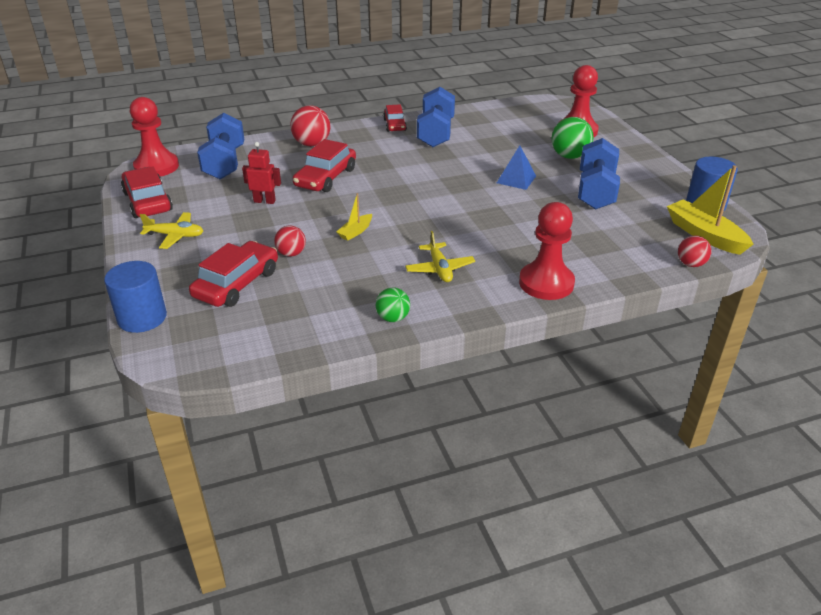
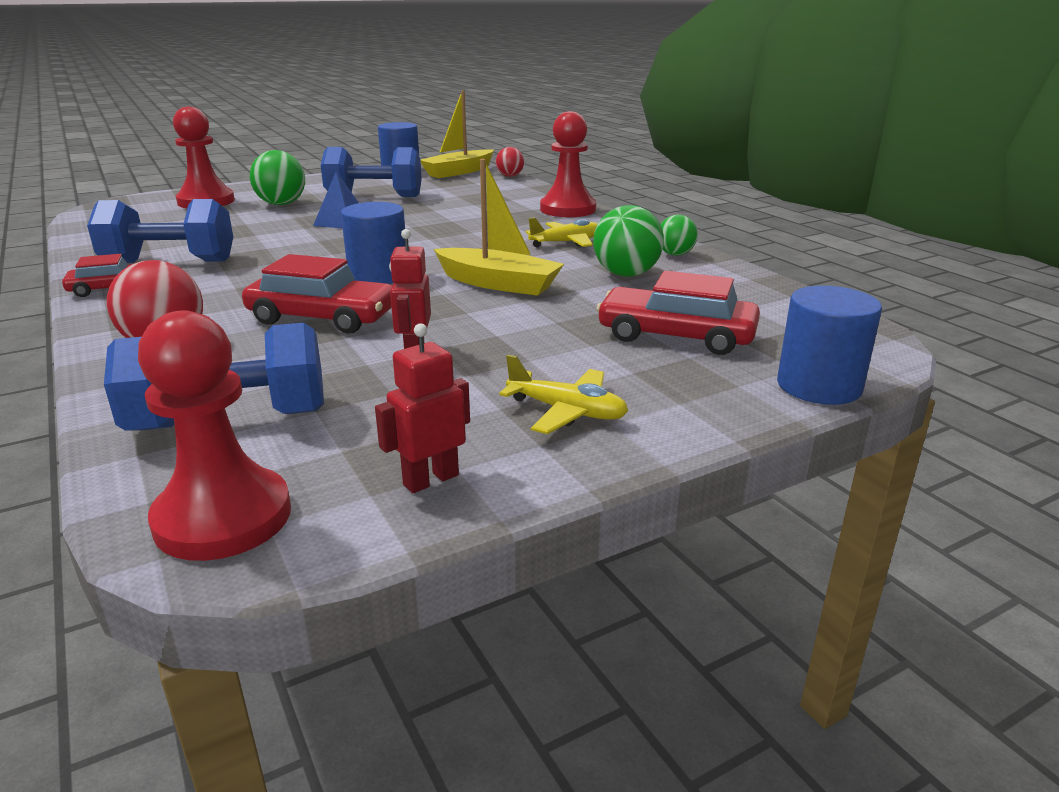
camera: 100 degrees left, 10 degrees down
(148, 201) = (430, 480): red car -> red robot
(175, 236) = (567, 411): yellow plane -> yellow plane turned 120 degrees clockwise
(291, 253) = (575, 313): red ball -> none
(353, 284) = (626, 274): none -> green ball
(355, 232) = (498, 284): yellow boat -> yellow boat, size x1.94
(388, 192) = (378, 275): none -> blue cylinder

